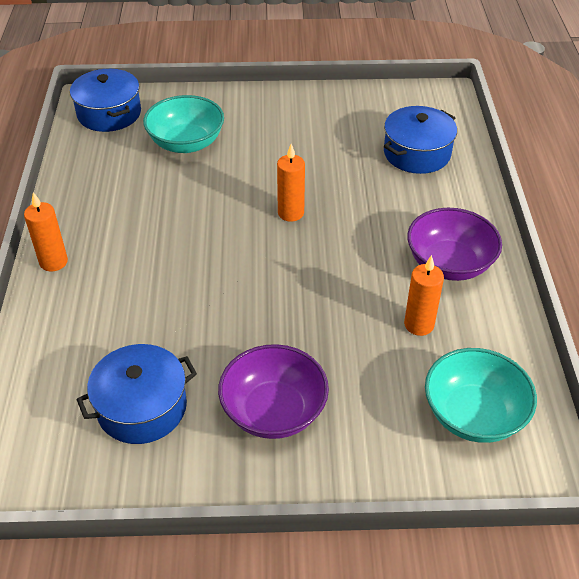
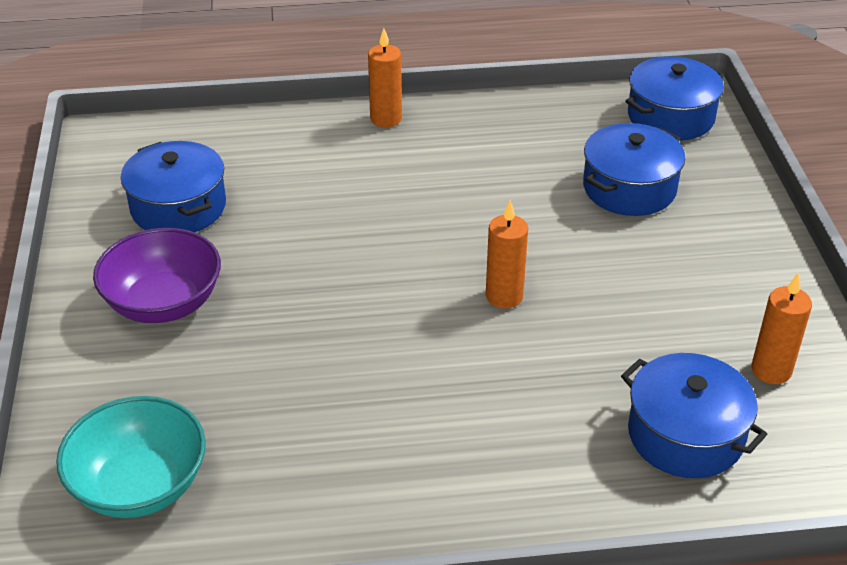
camera: 85 degrees right, 5 degrees down
(186, 143) = (629, 188): turquoise bowl -> blue pot
(419, 324) = (297, 432): orange candle -> orange candle (771, 370)
(449, 264) = (421, 469): purple bowl -> none

